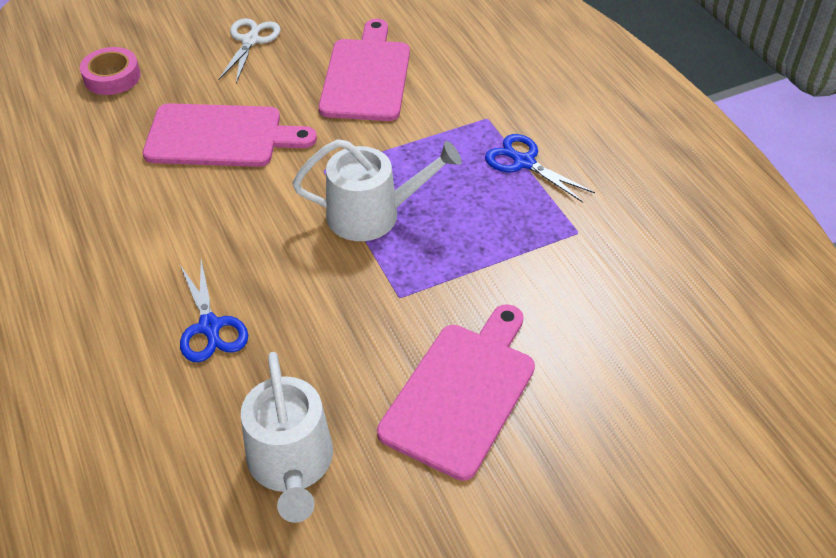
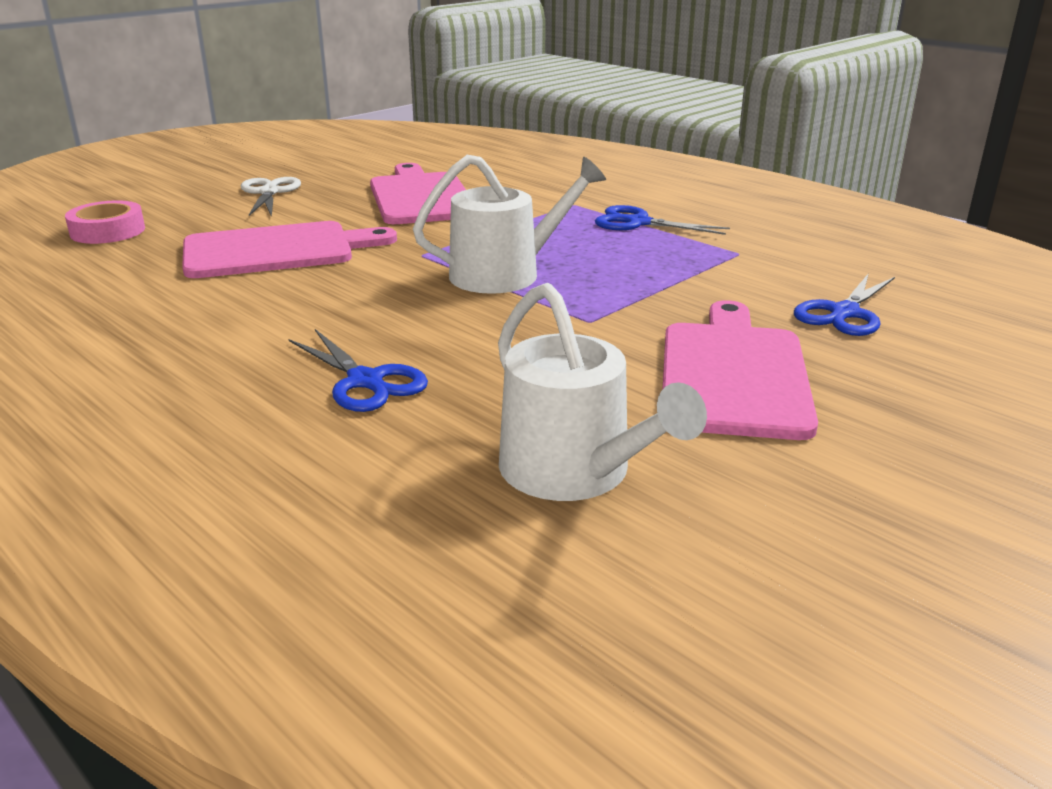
camera: 20 degrees left, 20 degrees down
(602, 342) = (844, 313): none -> blue scissors

